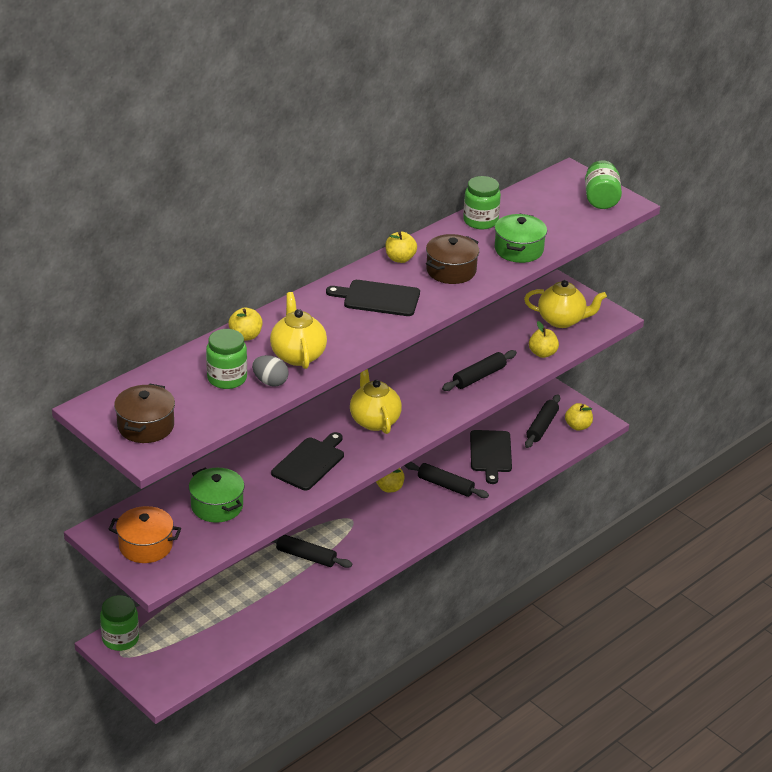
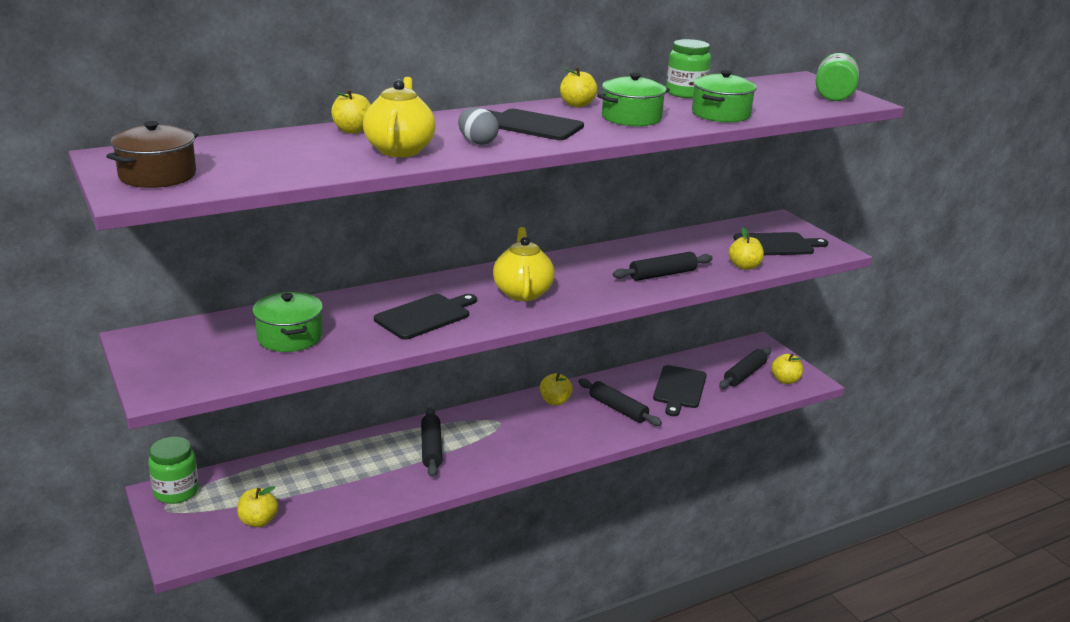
camera: 15 degrees right, 10 degrees down
(146, 546) = (177, 360): orange pot -> none
(203, 650) = (258, 521): none -> yellow apple
(227, 378) = (297, 155): green jar -> none
(270, 382) = (346, 163): grey egg -> grey egg (477, 142)
(306, 556) = (431, 448): black rolling pin -> black rolling pin turned 45 degrees clockwise
(451, 270) = (631, 118): brown pot -> green pot
(562, 320) = (776, 245): yellow teapot -> black cutting board

